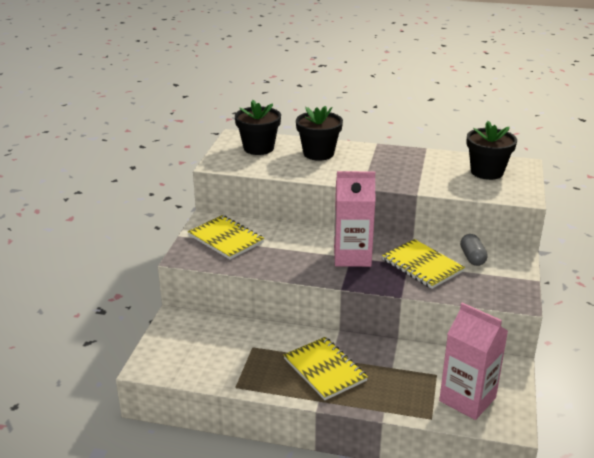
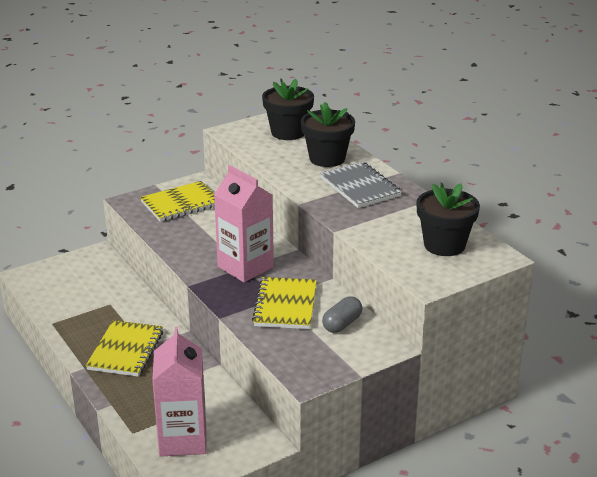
camera: 45 degrees right, 0 degrees up
(226, 239) = (181, 204): yellow notebook -> yellow notebook turned 60 degrees clockwise
(374, 161) = (360, 187): none -> grey notebook

